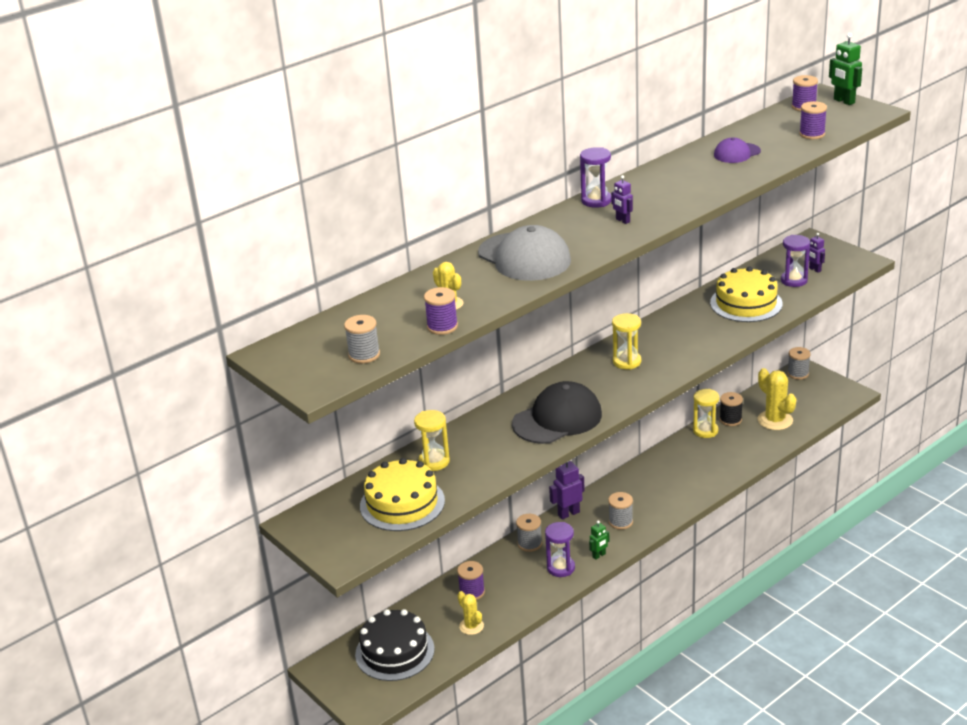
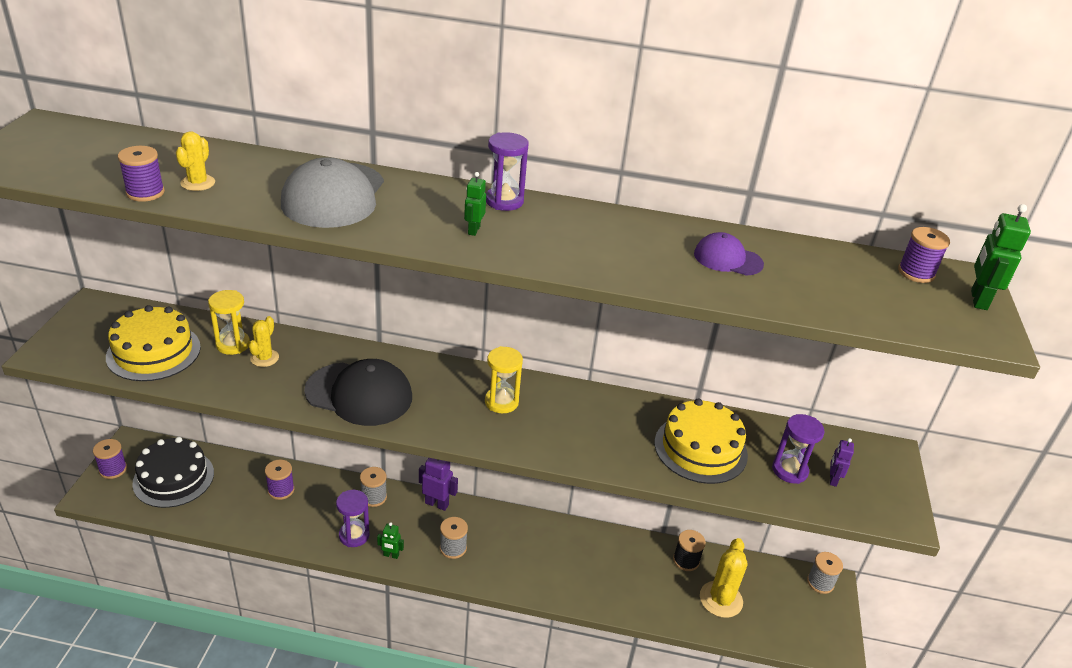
camera: 45 degrees right, 5 degrees up
(364, 355) = (62, 169): grey spool -> none
(471, 626) = (234, 511): yellow cactus -> yellow cactus (264, 358)
(622, 220) = (473, 230): purple robot -> green robot
(705, 431) = (649, 548): yellow hourglass -> none
(812, 134) = (852, 301): purple spool -> purple spool (113, 469)

